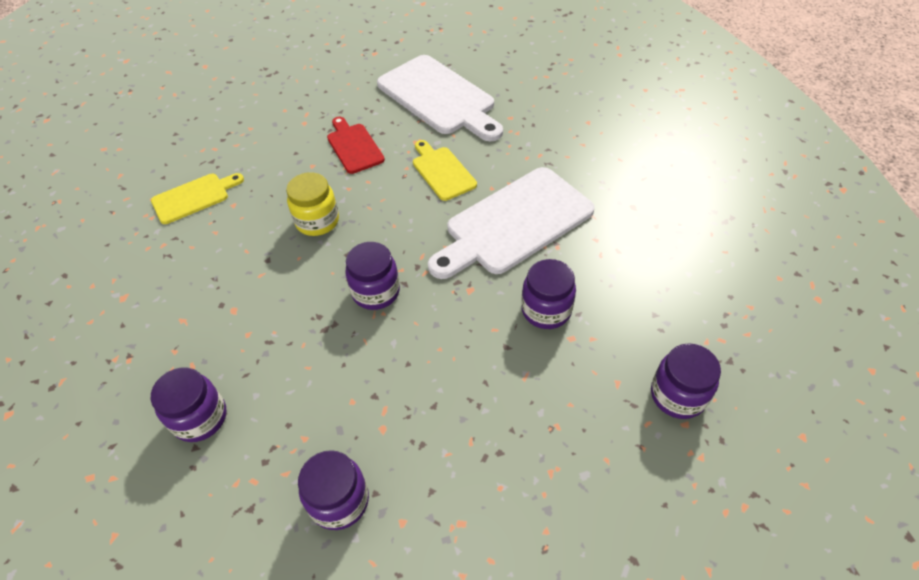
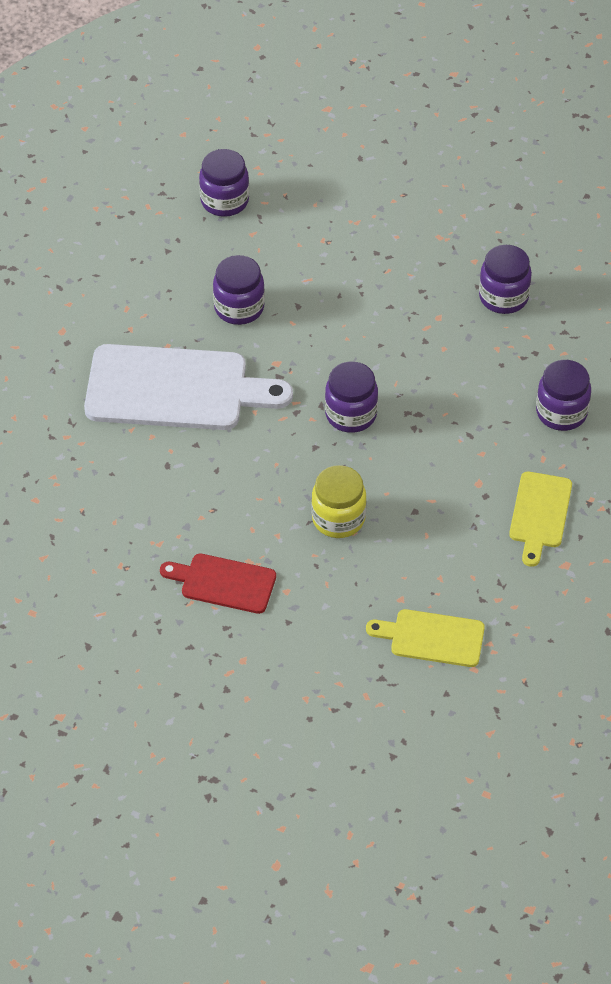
camera: 140 degrees left, 0 degrees up
(354, 146) = (224, 583): red cutting board -> red cutting board turned 90 degrees clockwise
(439, 97) = (70, 583): white cutting board -> none
(442, 171) = (174, 486): yellow cutting board -> yellow cutting board (540, 514)

